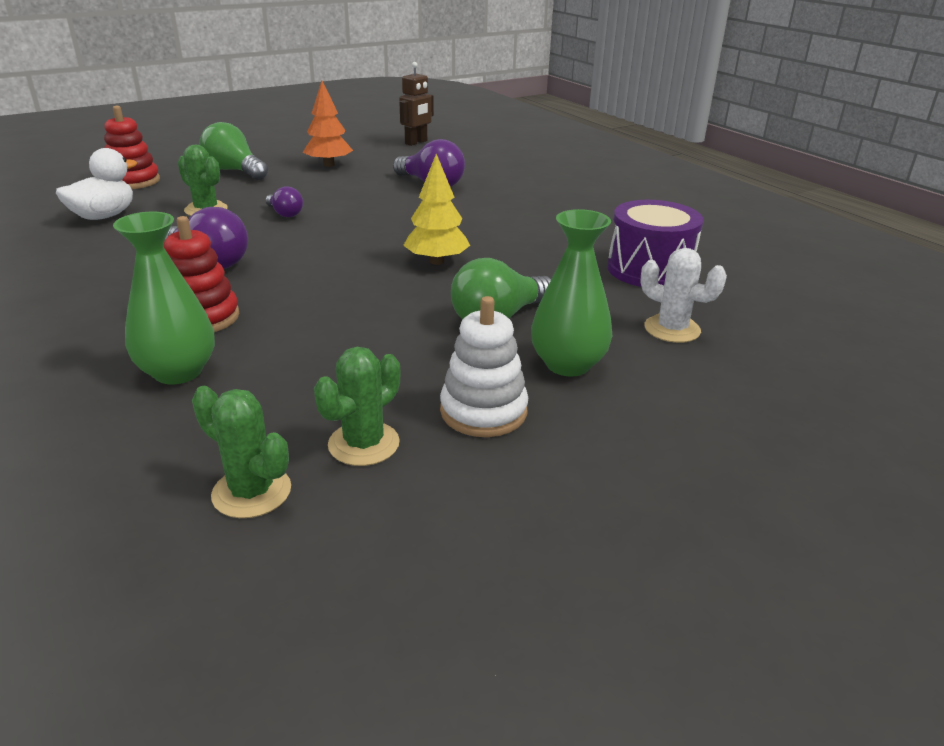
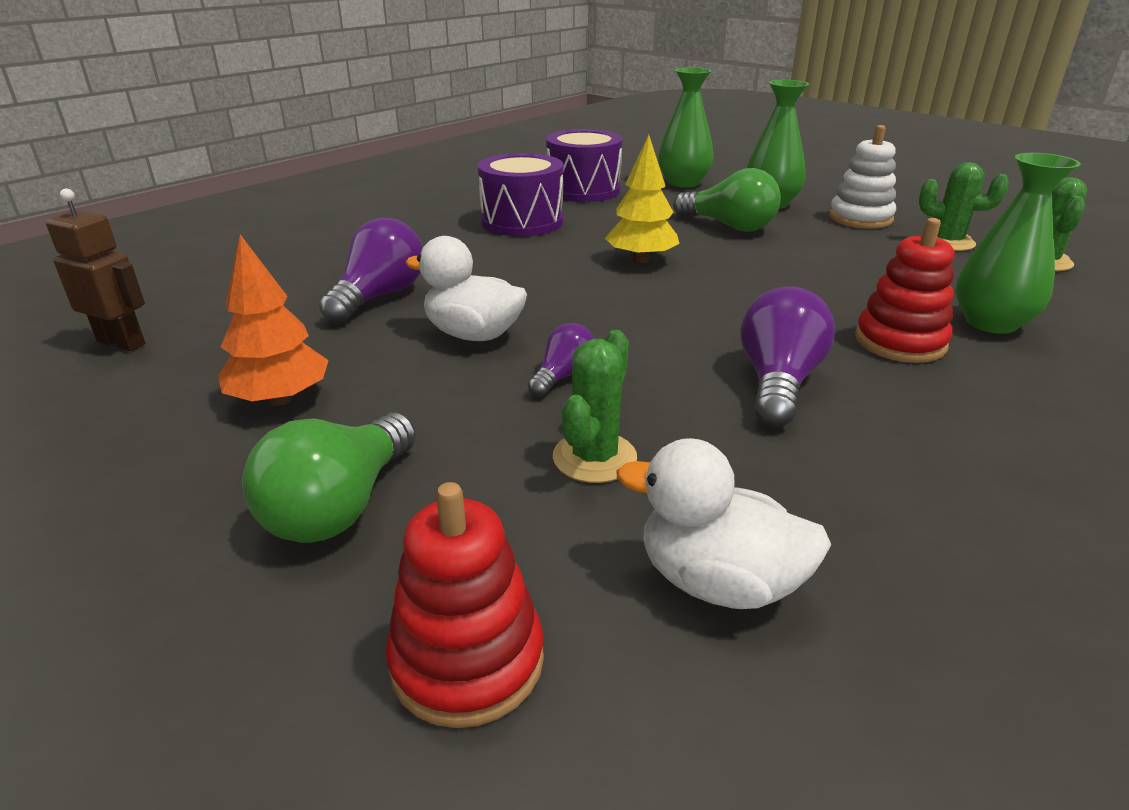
camera: 105 degrees left, 0 degrees up
(356, 200) = (473, 334): none -> white duck
(556, 233) = (522, 221): none -> purple drum
(672, 329) = (683, 183): white cactus -> green vase

